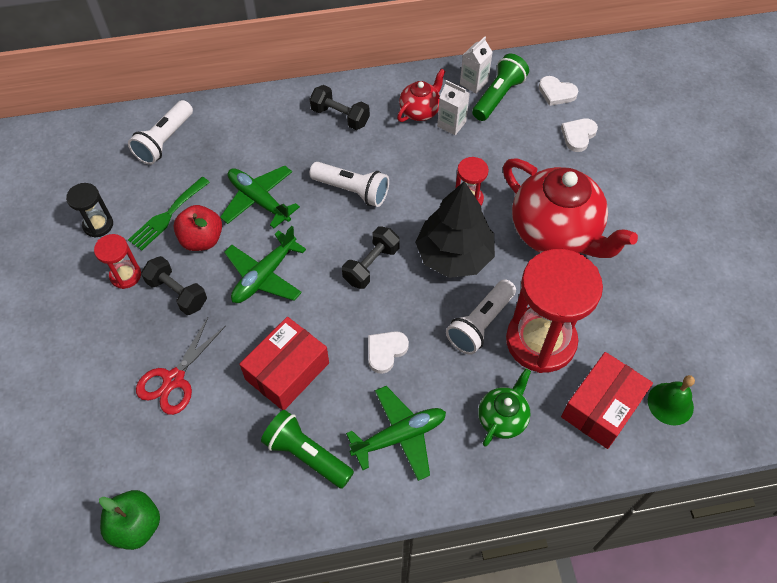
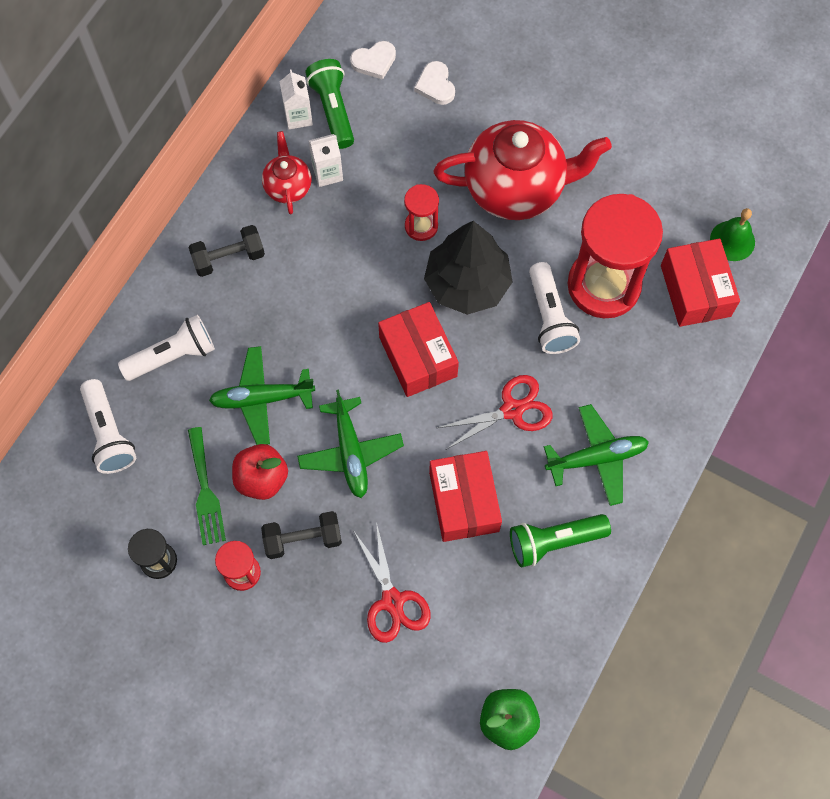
camera: 50 degrees left, 10 degrees up
(352, 190) = (324, 312): white flashlight -> white flashlight (172, 356)
(371, 265) = (418, 357): black dumbbell -> red box
(385, 351) = (512, 410): white heart -> red scissors
(399, 436) = (596, 458): green plane -> green plane turned 60 degrees clockwise
(502, 418) = (645, 369): green teapot -> none

